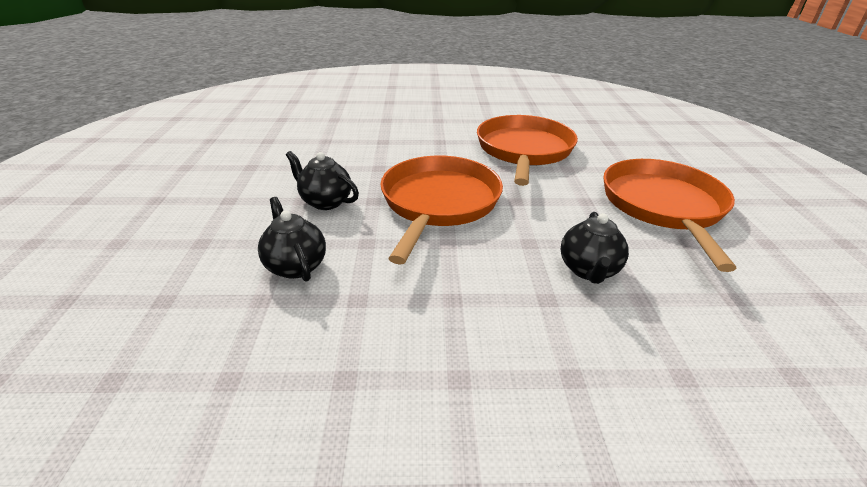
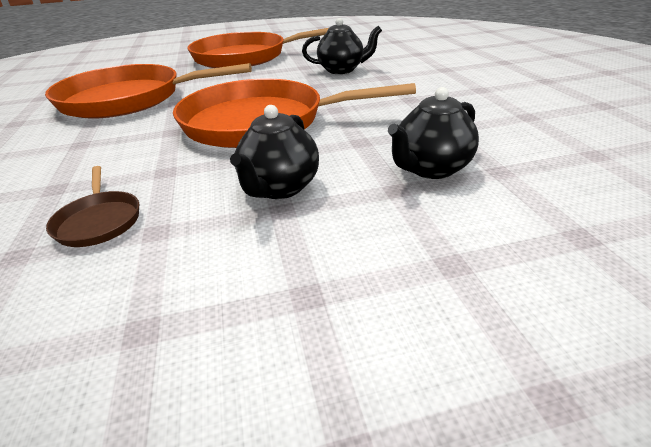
camera: 100 degrees left, 0 degrees up
(338, 154) = (99, 221): none -> brown pan

